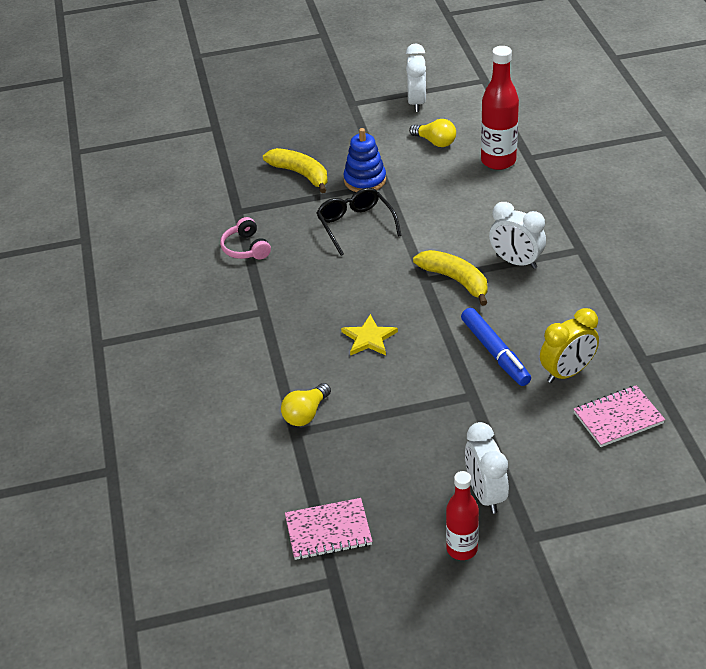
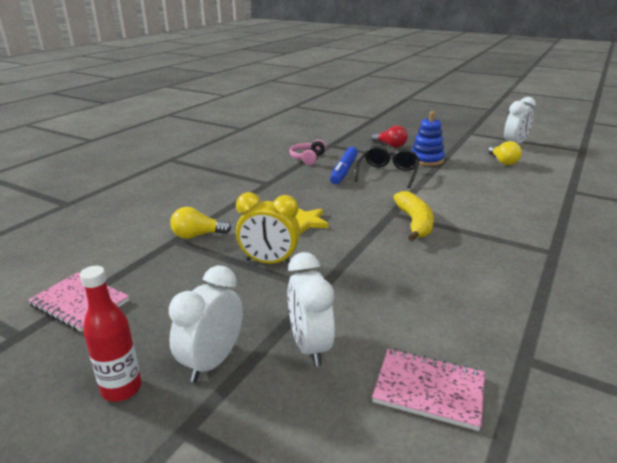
camera: 40 degrees right, 15 degrees down
(300, 174) = (390, 145): yellow banana -> red light bulb
(495, 352) = (380, 274): blue marker -> blue marker (344, 171)
(498, 161) = (541, 184): red bottle -> none
(516, 262) = (481, 234): white clock -> white clock (309, 346)
(567, 373) = (425, 322): yellow clock -> yellow clock (269, 262)

